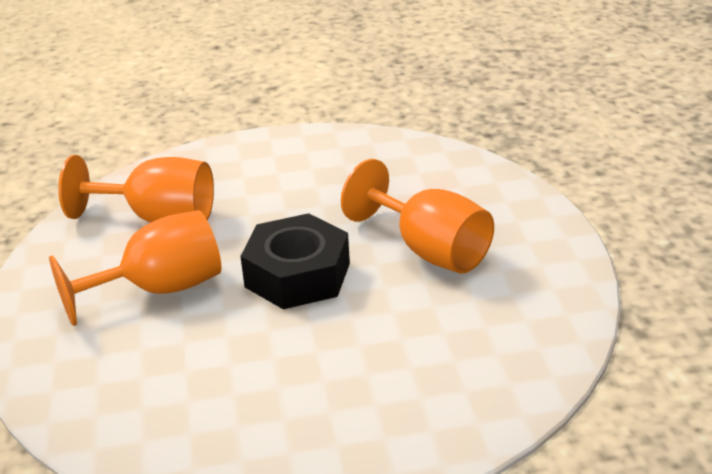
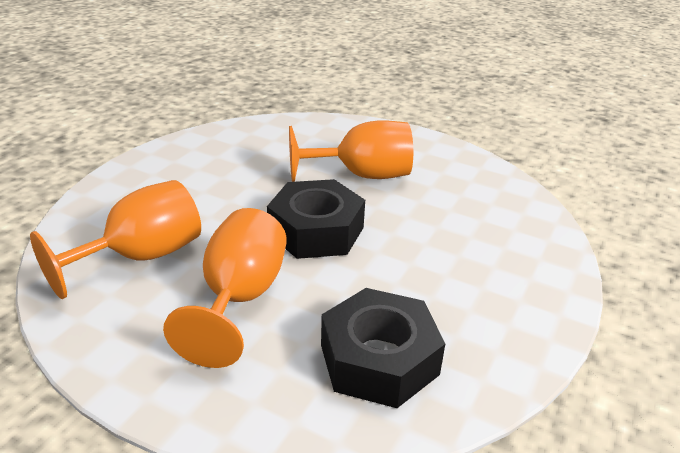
camera: 55 degrees left, 0 degrees up
(158, 396) = (379, 359): none -> black nut

